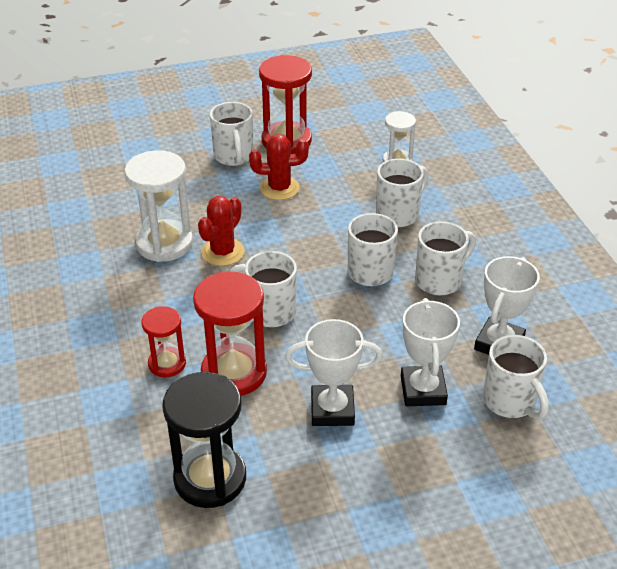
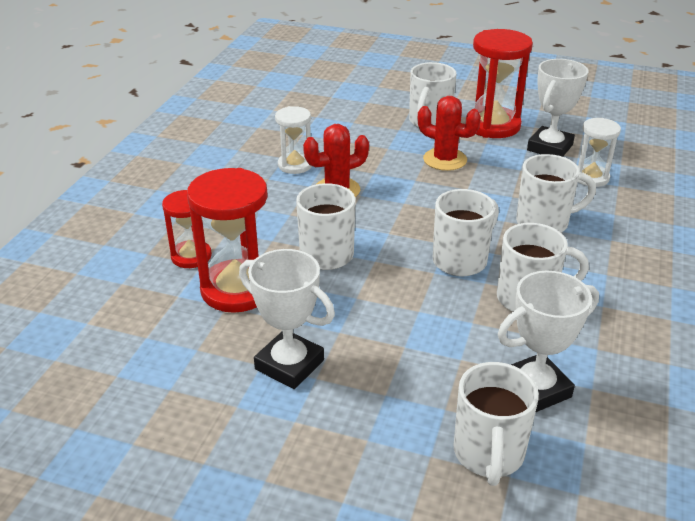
camera: 35 degrees right, 5 degrees down
(164, 243) = (295, 165): white hourglass -> white hourglass, size x0.58
(210, 478) = (117, 366): black hourglass -> none
(423, 390) = (400, 393): white trophy -> white trophy (549, 148)

